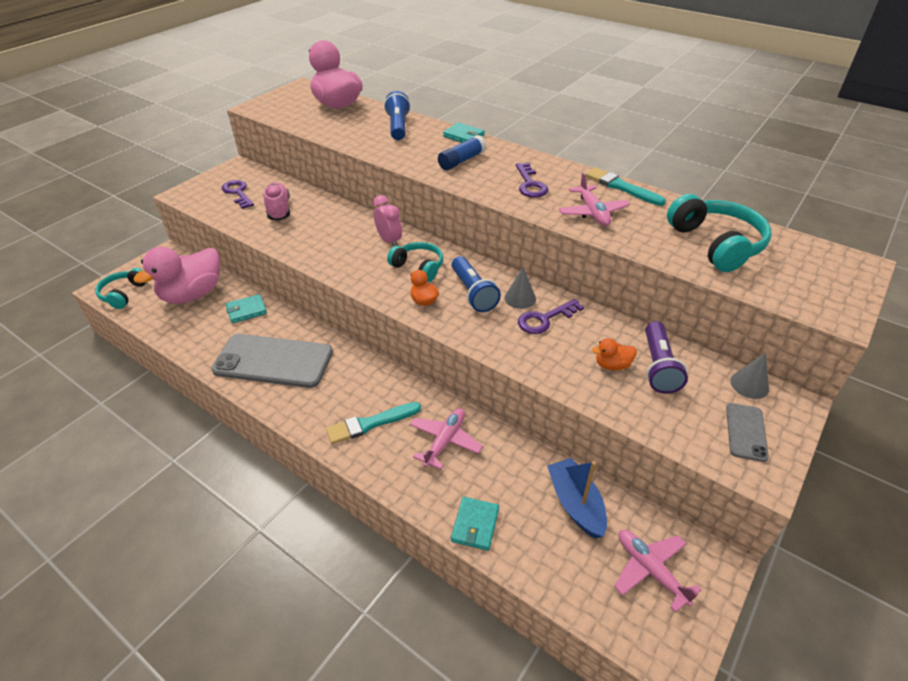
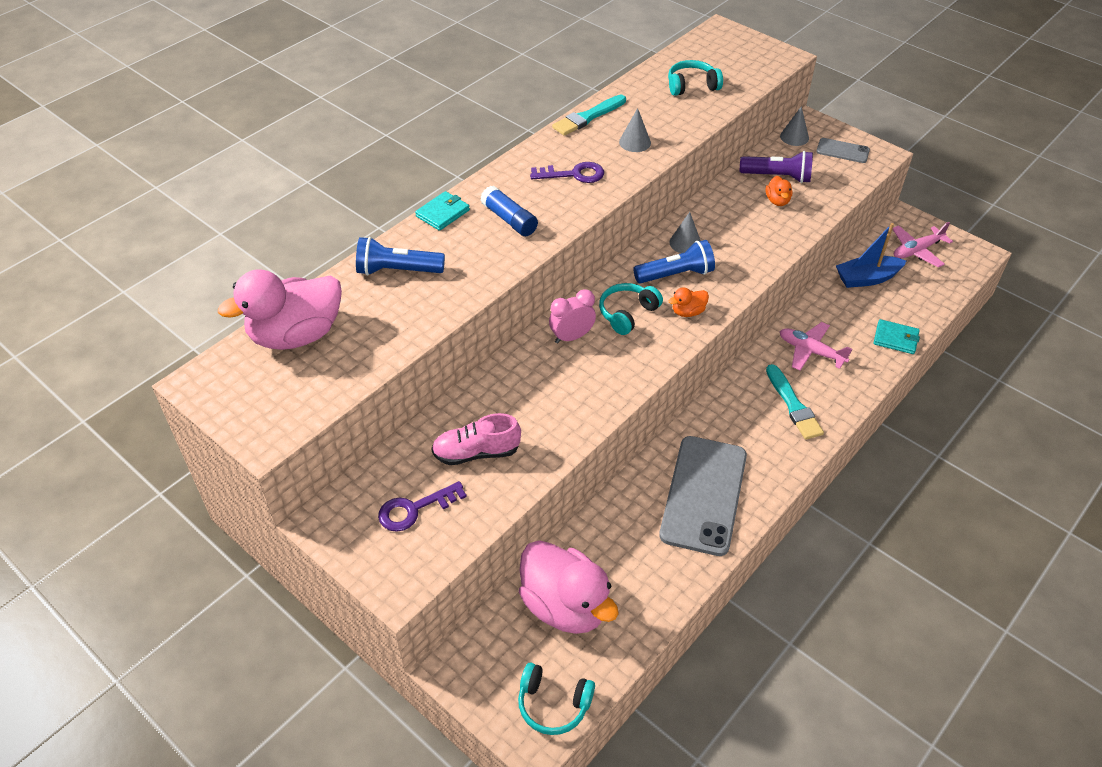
camera: 85 degrees left, 5 degrees up
(246, 310) = (607, 534): turquoise wallet -> none
(545, 319) = (717, 231): purple key -> none
(593, 212) = (635, 142): pink plane -> grey cone
(716, 244) = (692, 86): turquoise headphones -> turquoise headphones, size x0.64

